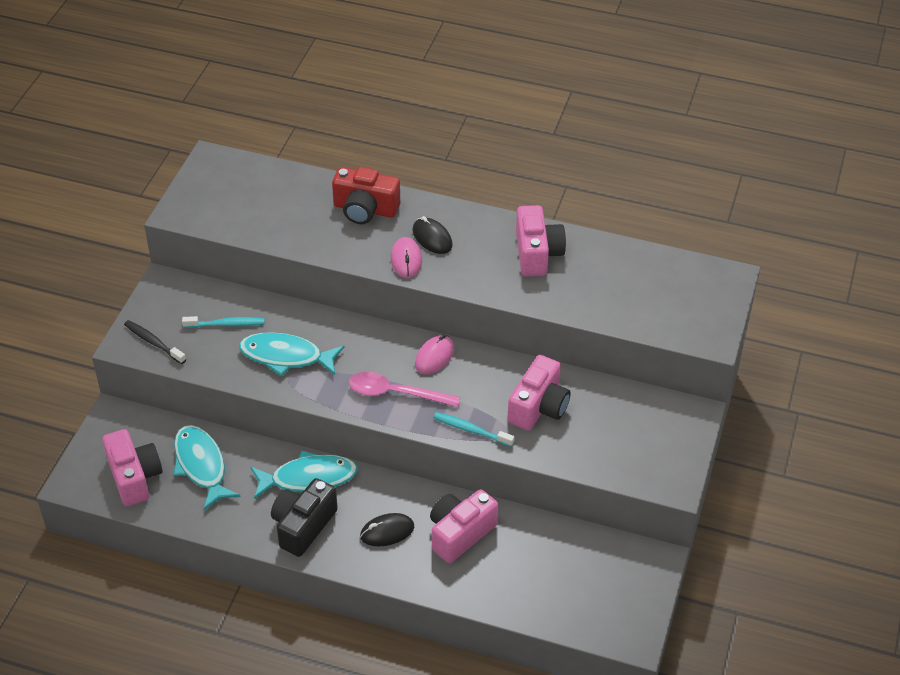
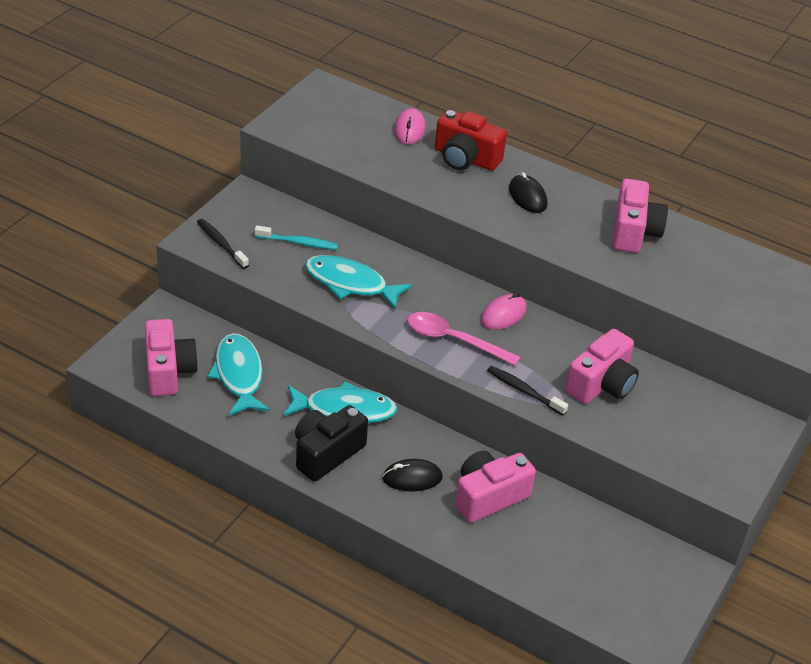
camera: 10 degrees right, 5 degrees down
(406, 260) = (495, 211): pink mouse -> pink mouse (409, 129)
(471, 430) = (524, 391): turquoise toothbrush -> black toothbrush

